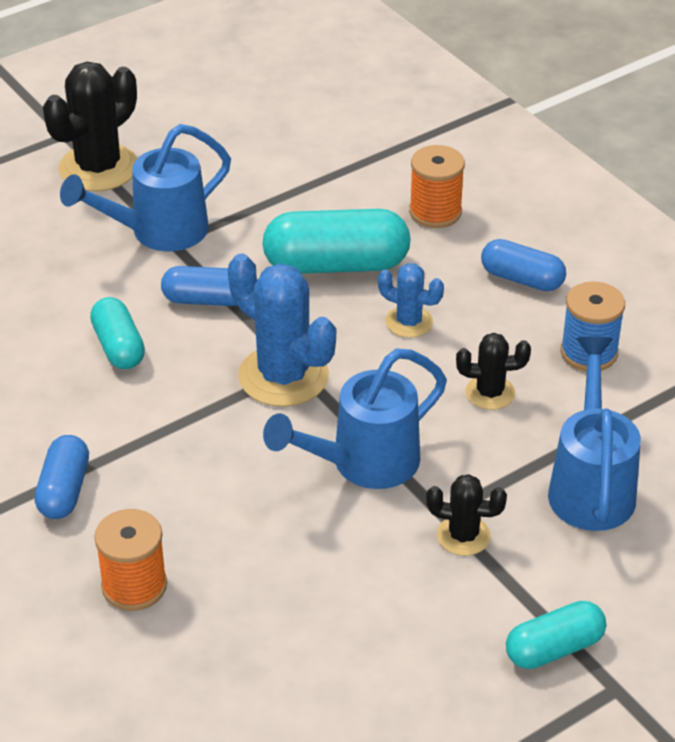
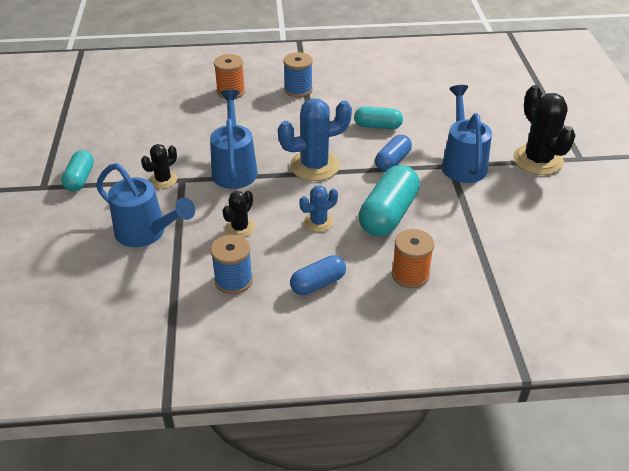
camera: 120 degrees right, 0 degrees up
(64, 490) = (298, 90): blue capsule -> blue spool

